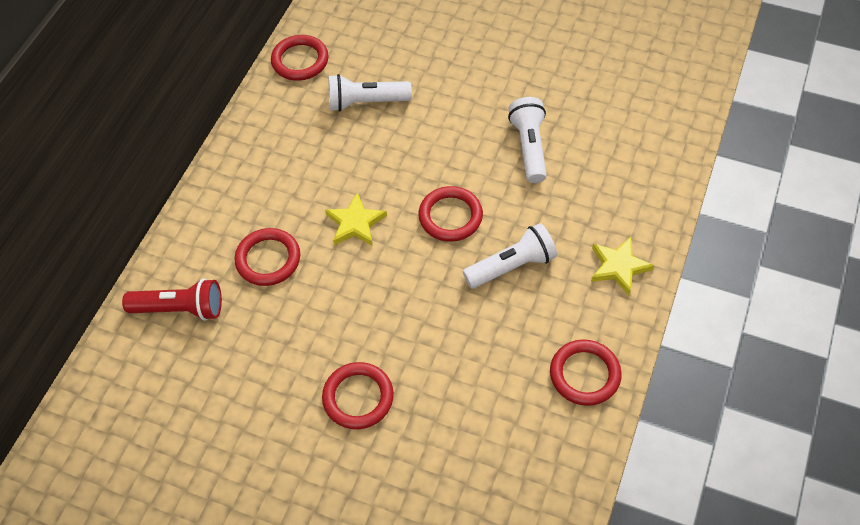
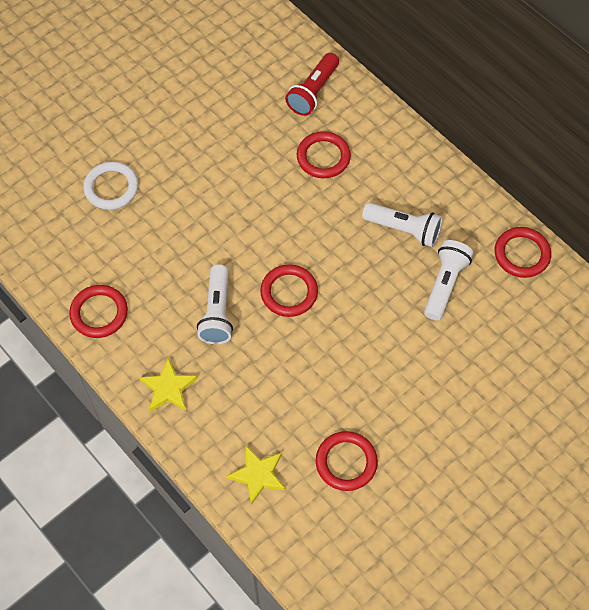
camera: 115 degrees right, 5 degrees up
(355, 223) = (322, 225): yellow star -> yellow star (258, 475)
(358, 397) = (176, 168): red ring -> red ring (346, 462)
(423, 454) = (111, 188): none -> white ring
(529, 147) = (323, 386): white flashlight -> white flashlight (404, 229)

